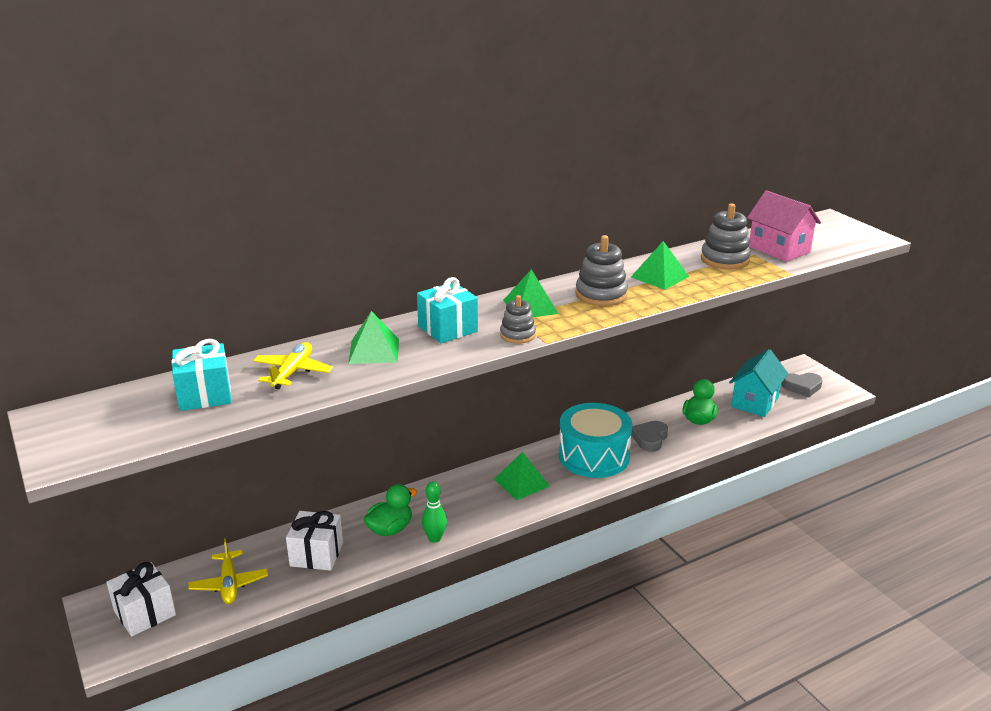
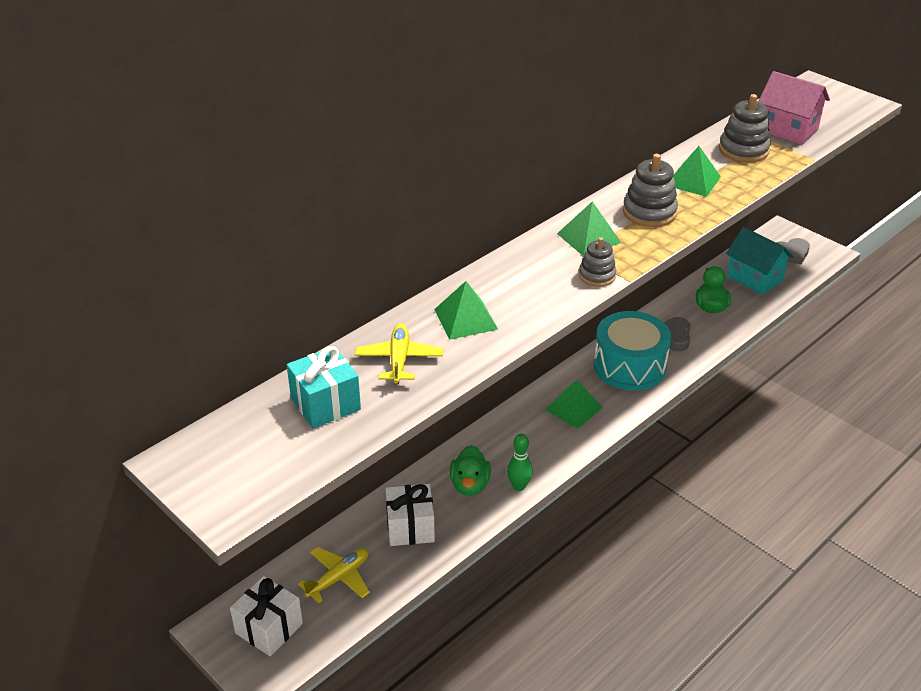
camera: 15 degrees left, 10 degrees up
(229, 584) = (338, 578): yellow plane -> yellow plane turned 105 degrees counterclockwise
(390, 529) = (470, 485): green duck -> green duck turned 150 degrees clockwise
(448, 329) = (523, 279): turquoise gift -> none
(755, 402) = (754, 278): turquoise house -> turquoise house turned 60 degrees counterclockwise

